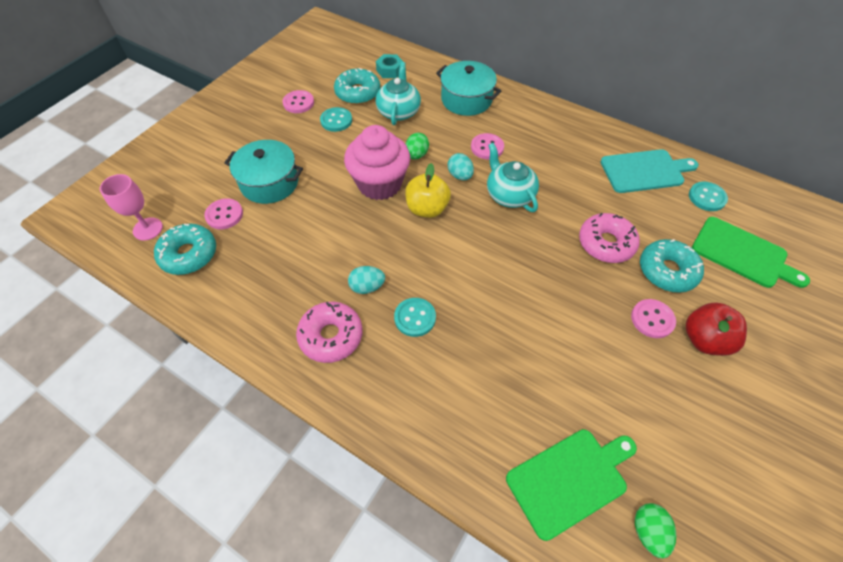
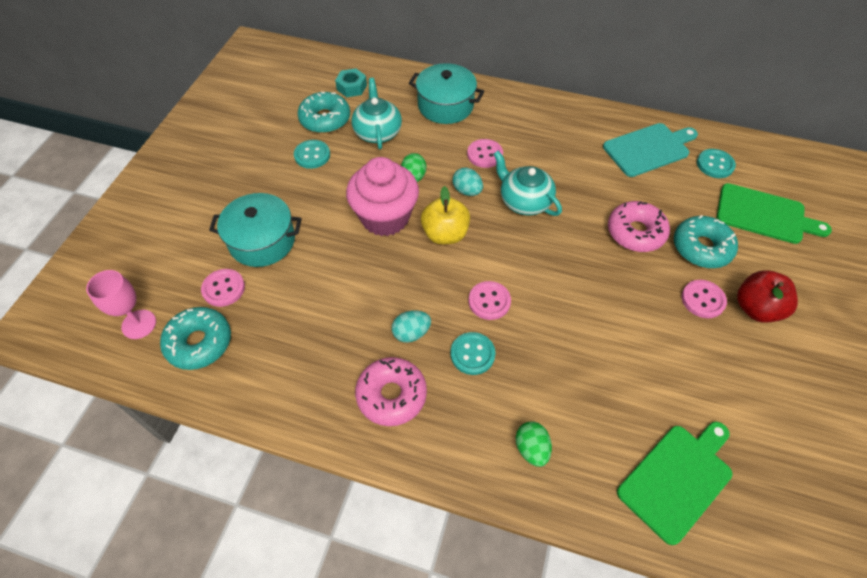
camera: 15 degrees left, 0 degrees up
(298, 103) = (262, 143): pink button -> pink button (489, 301)
(648, 531) = (763, 508): green egg -> green egg (531, 448)

